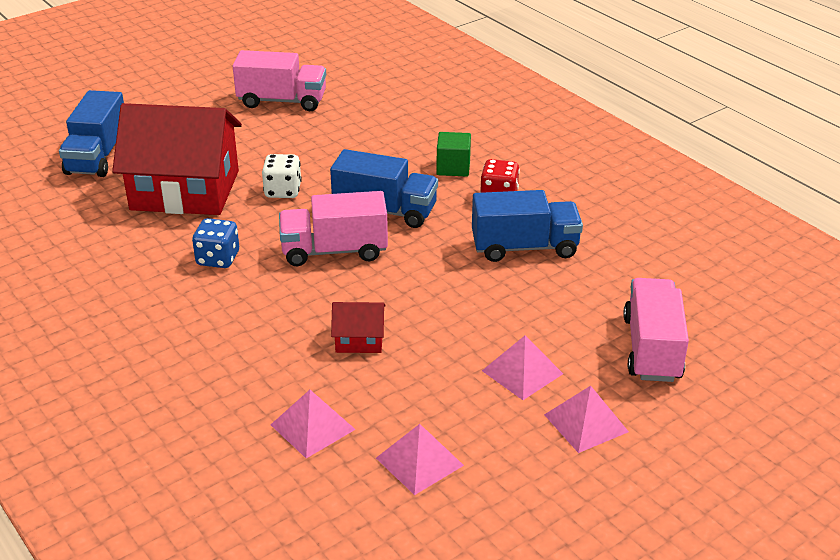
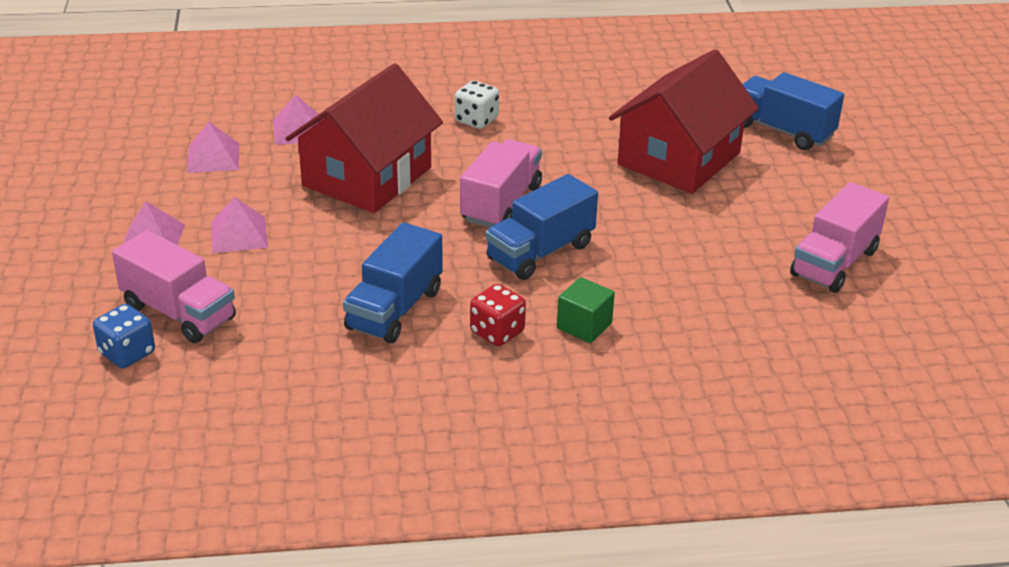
camera: 120 degrees right, 0 degrees up
(218, 259) = (547, 147): blue dice -> blue dice (127, 353)
(283, 191) = (631, 207): white dice -> white dice (476, 120)
(359, 339) = (367, 177): red house -> red house, size x2.39

